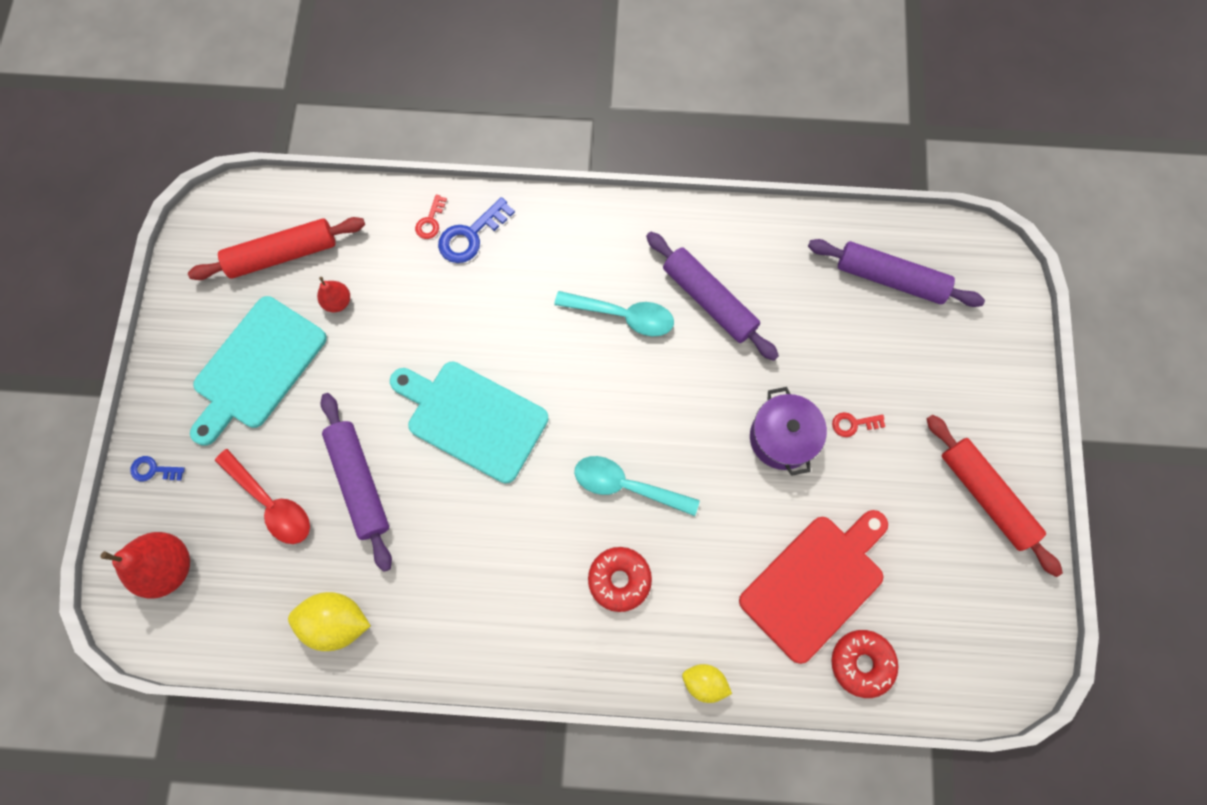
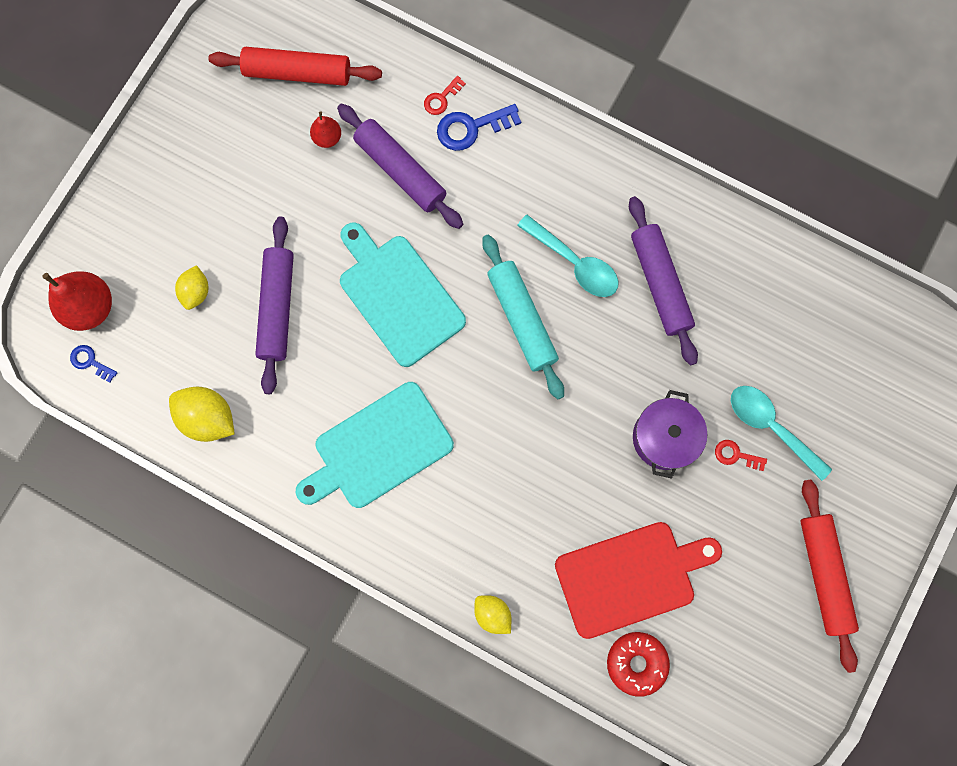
camera: 25 degrees right, 5 degrees up
(153, 470) = (111, 218): blue key -> blue key (90, 362)
(257, 367) = (233, 166): turquoise cutting board -> turquoise cutting board (378, 448)
(271, 503) = (196, 292): red spoon -> yellow lemon
(599, 388) = (522, 319): none -> turquoise rolling pin
(619, 579) = (461, 494): red donut -> none
(626, 486) = (505, 416): turquoise spoon -> turquoise spoon (771, 427)
(890, 279) = (839, 338): purple rolling pin -> purple rolling pin (400, 171)

